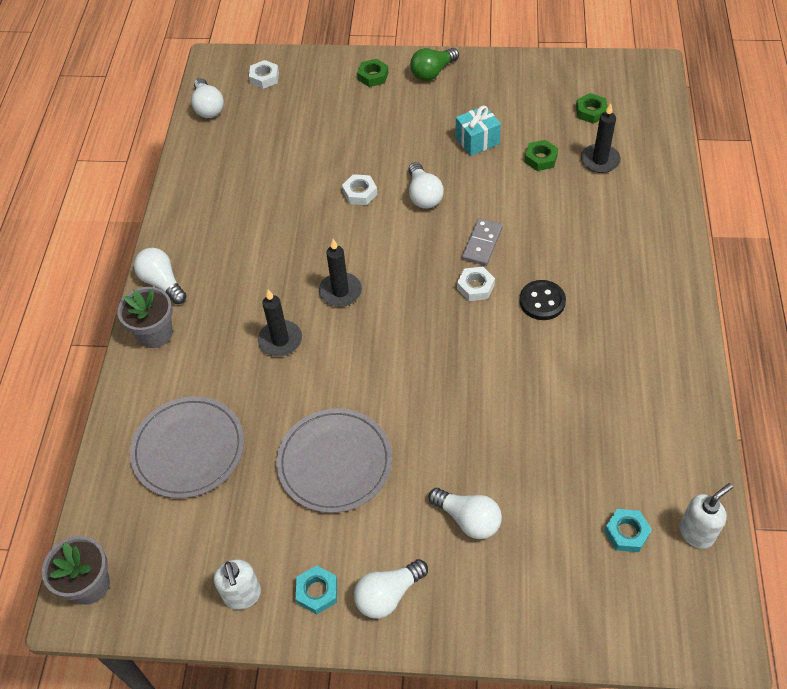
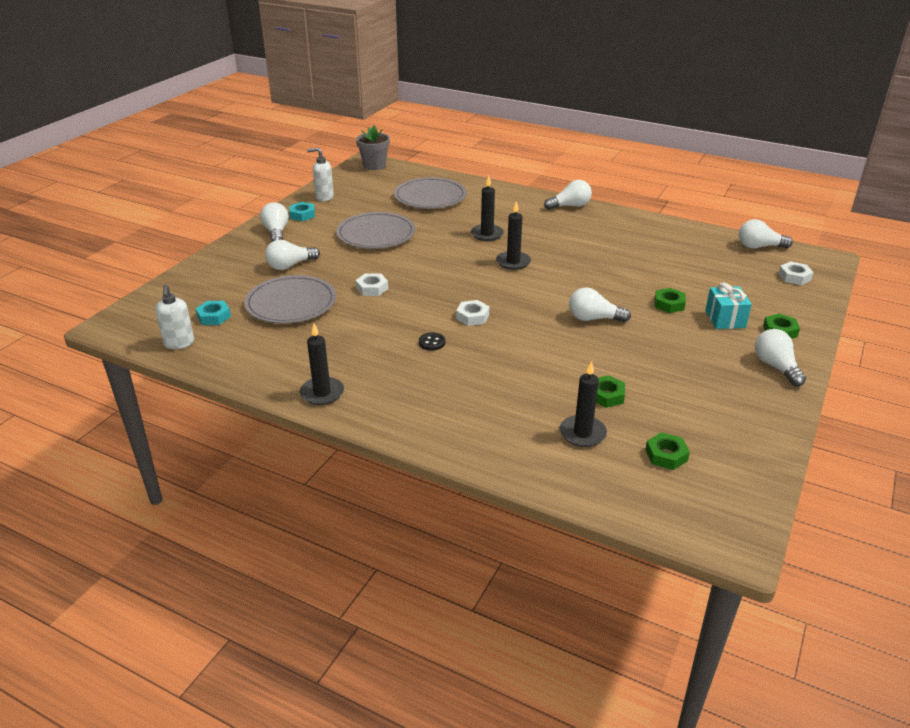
camera: 110 degrees right, 20 degrees down
(155, 334) = (527, 199): grey flower pot -> none
(360, 193) = (615, 290): white nut -> white nut (372, 288)
(365, 150) = (669, 304): none -> green nut
(432, 72) = (775, 367): green light bulb -> white light bulb
(477, 140) = (653, 365): turquoise gift -> turquoise gift (725, 319)
(482, 244) = (516, 332): grey domino -> none
(542, 301) = (432, 342): black button -> black button, size x0.63
(550, 466) = (291, 303): none -> grey plate
(677, 351) = (322, 393): none -> black candle

